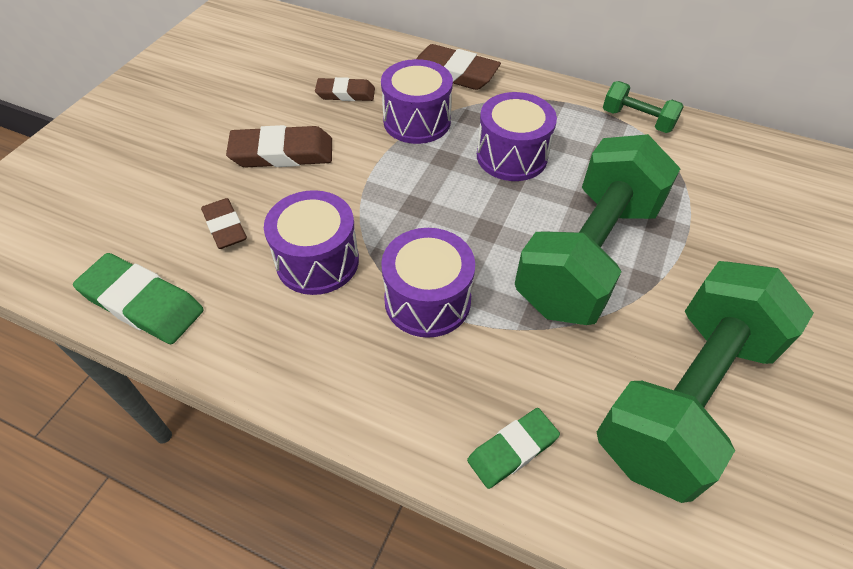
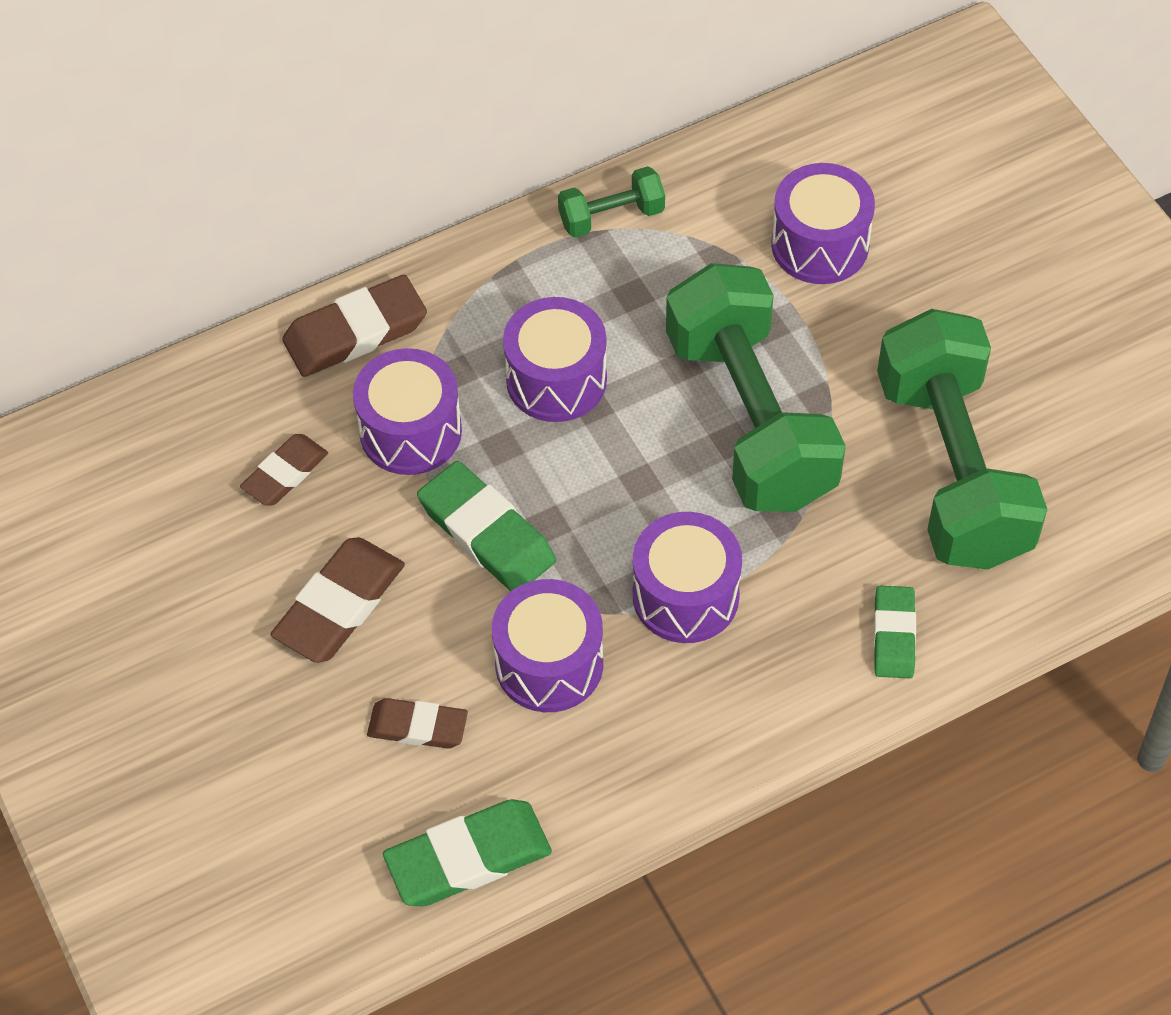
camera: 50 degrees left, 5 degrees up
(383, 184) = (486, 533): none -> green eraser
(745, 215) = (820, 244): none -> purple drum

